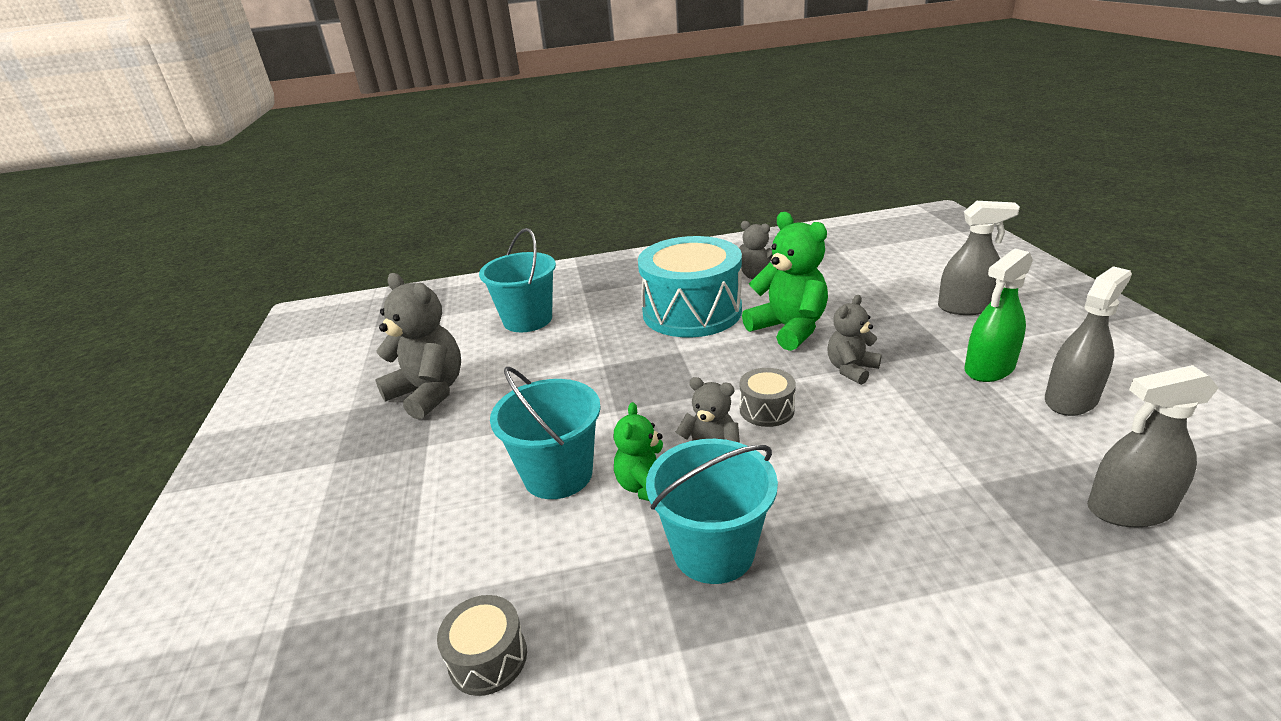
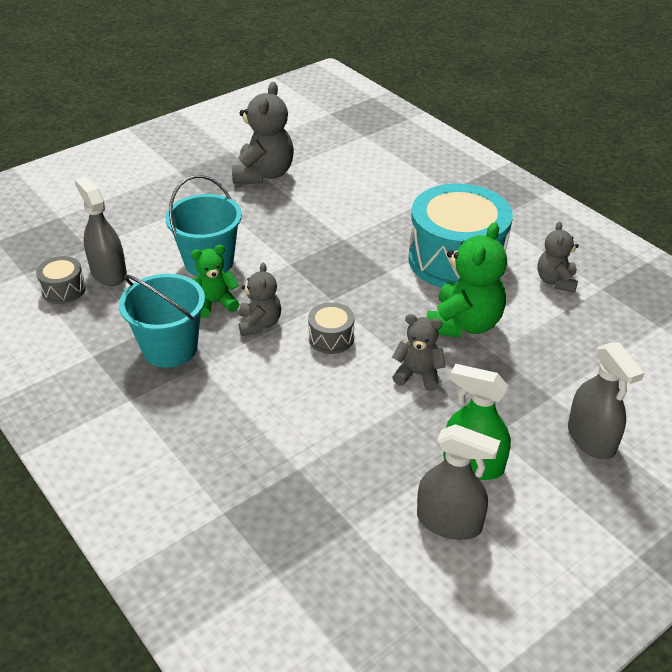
camera: 60 degrees right, 10 degrees up
(527, 320) = (384, 178): turquoise bucket -> none
(1129, 509) = (303, 555): grey spray bottle -> grey spray bottle (108, 273)

